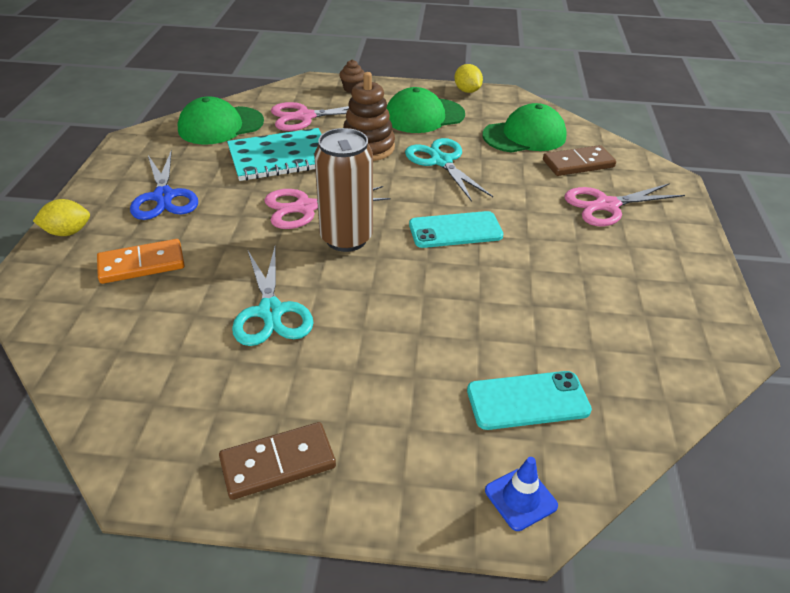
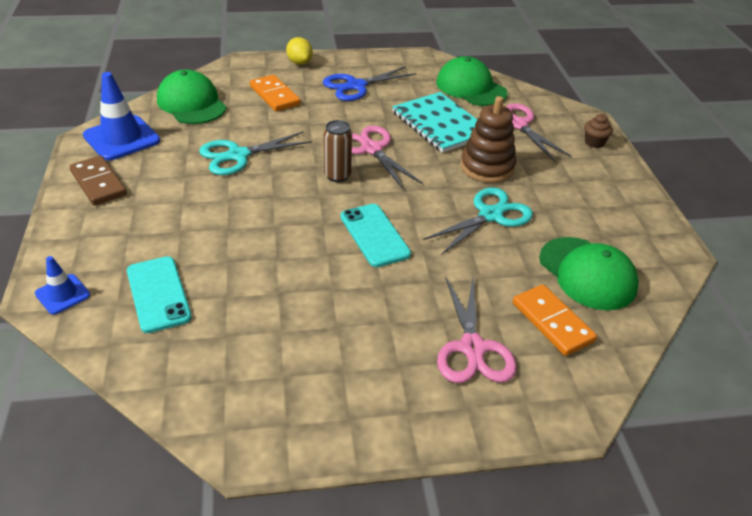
camera: 75 degrees right, 0 degrees up
(164, 434) = (121, 138): none -> blue traffic cone
(346, 238) = (337, 175): brown can -> brown can, size x0.60
(424, 116) = (575, 194): green cap -> green cap (191, 103)
(467, 91) = (660, 220): yellow lemon -> none
(578, 164) = (552, 322): brown domino -> orange domino
(606, 205) = (472, 348): pink scissors -> pink scissors turned 150 degrees counterclockwise

